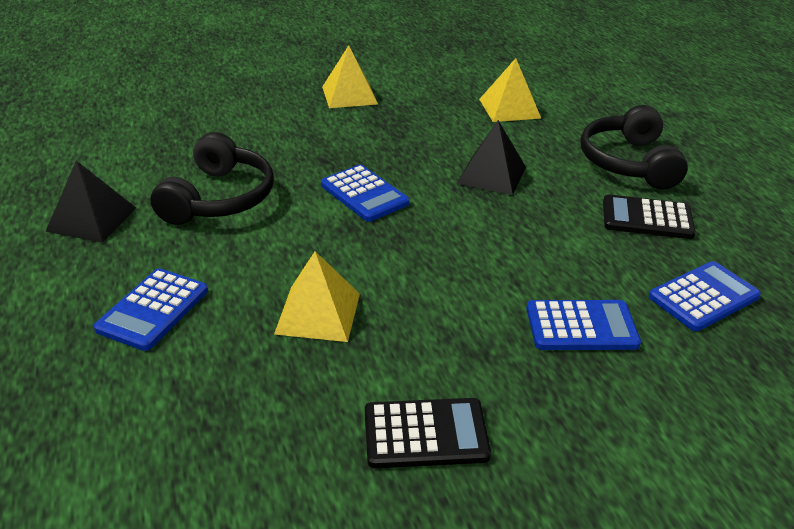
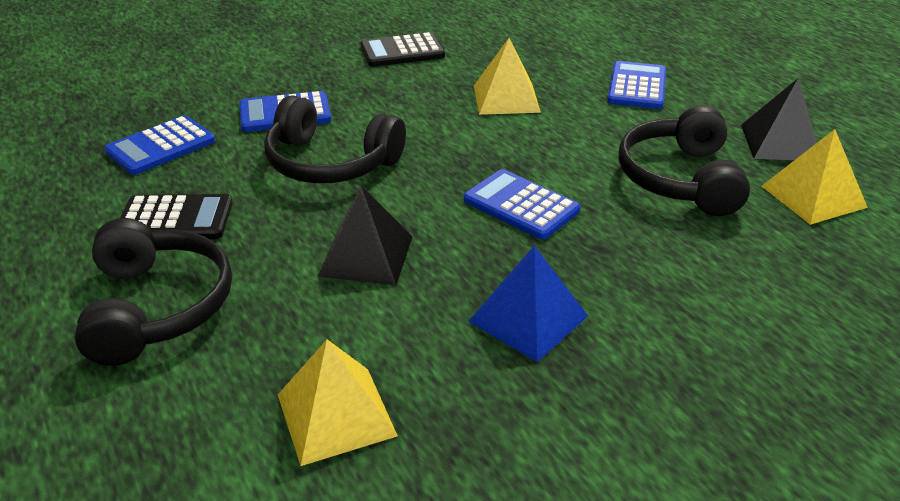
camera: 170 degrees right, 0 degrees up
(349, 95) = (651, 402): yellow pyramid -> yellow pyramid (813, 196)
(394, 131) = (528, 318): none -> blue pyramid
(523, 254) = (330, 163): none -> black headphones

